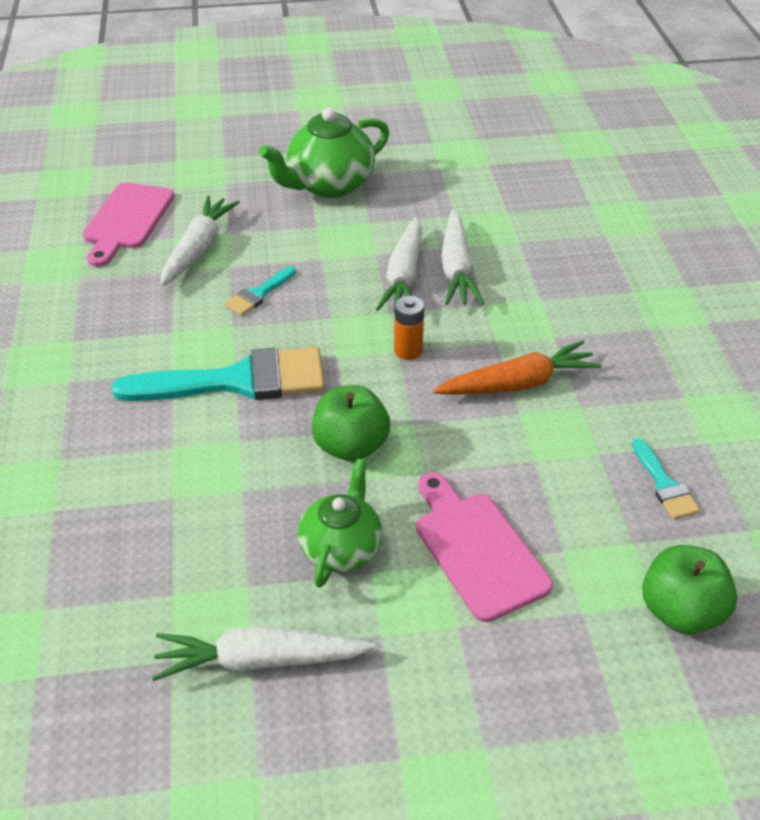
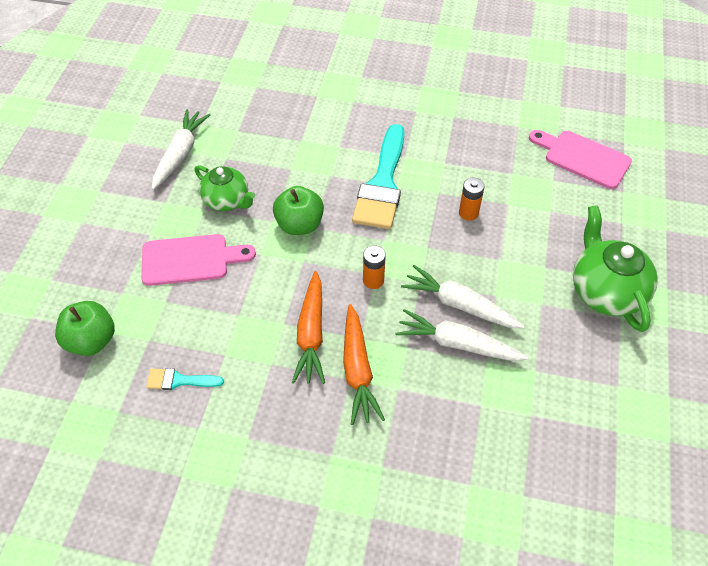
camera: 110 degrees right, 10 degrees up
(198, 249) = (534, 190): white carrot -> none
(258, 294) = (468, 213): turquoise brush -> orange battery
(539, 333) = (357, 370): none -> orange carrot

